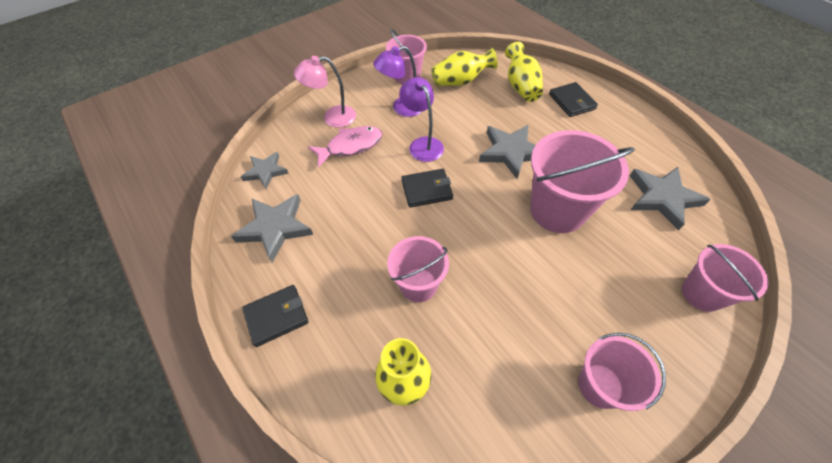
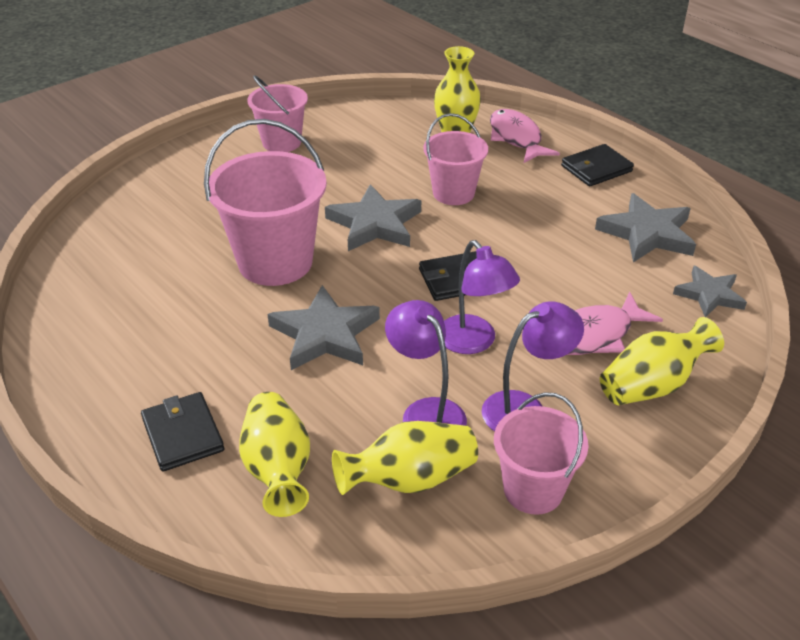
camera: 175 degrees right, 15 degrees down
(332, 118) = (652, 385): pink lamp -> yellow vase
(338, 379) = (516, 138): none -> pink fish
(452, 108) = (426, 412): none -> purple lamp
(662, 198) = (121, 280): grey star -> grey star (375, 224)
(702, 293) = (143, 196): pink bucket -> none

